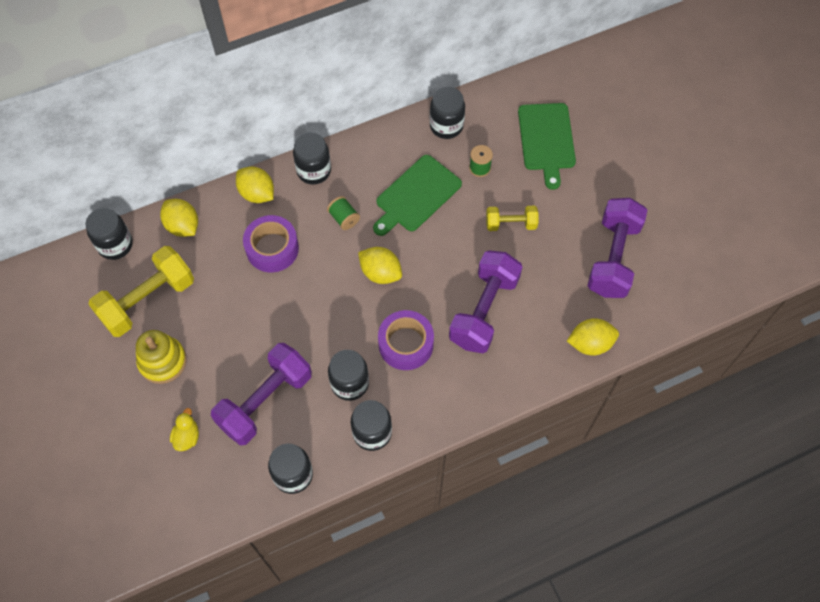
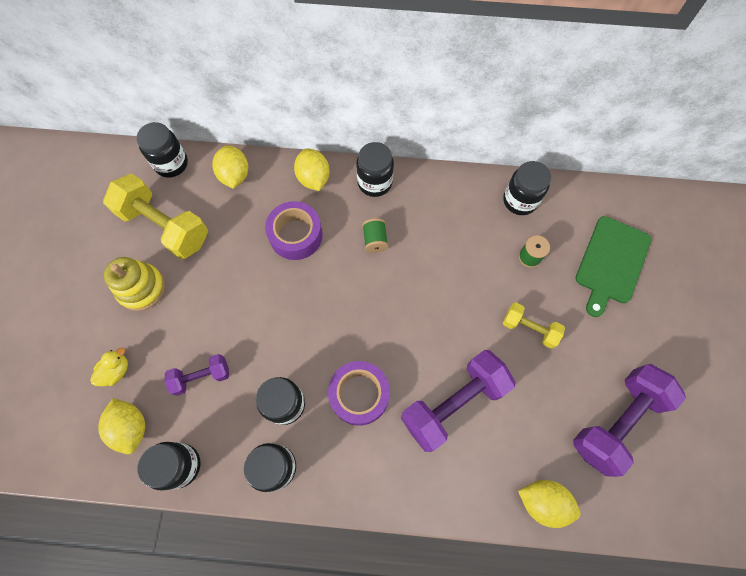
camera: 30 degrees right, 5 degrees up
(147, 300) = (165, 226): yellow dumbbell -> yellow dumbbell turned 45 degrees clockwise
(265, 401) = (201, 377): purple dumbbell -> purple dumbbell, size x0.54
(380, 273) = (377, 310): yellow lemon -> yellow lemon (131, 427)
(416, 195) = (454, 253): green cutting board -> none

